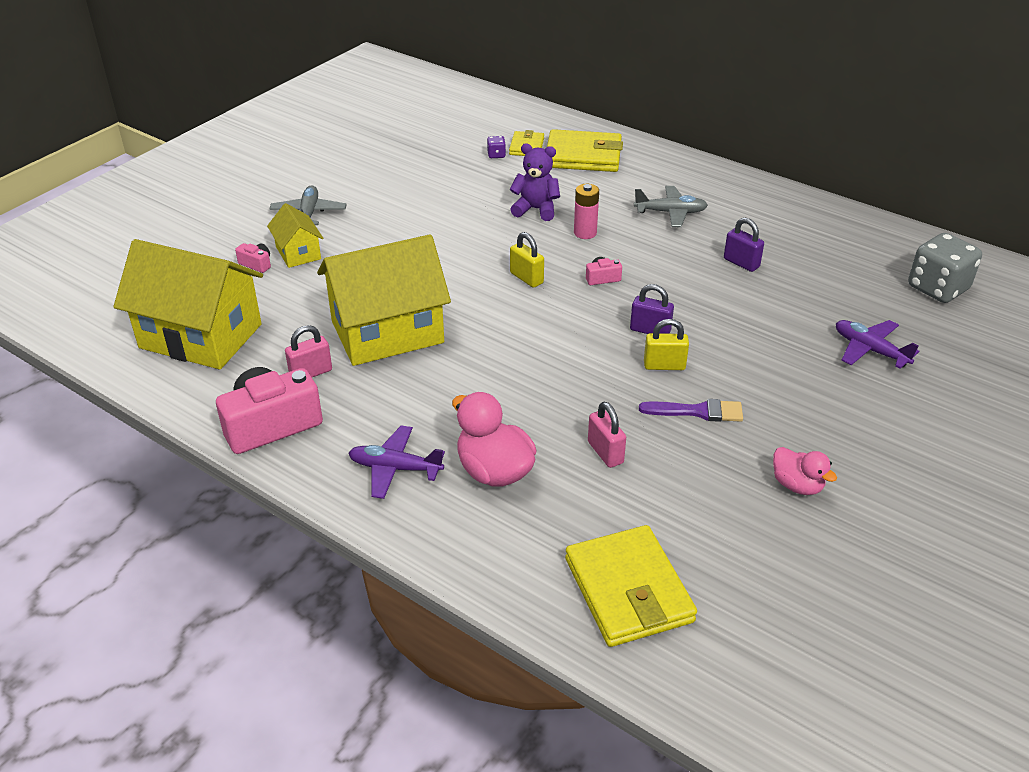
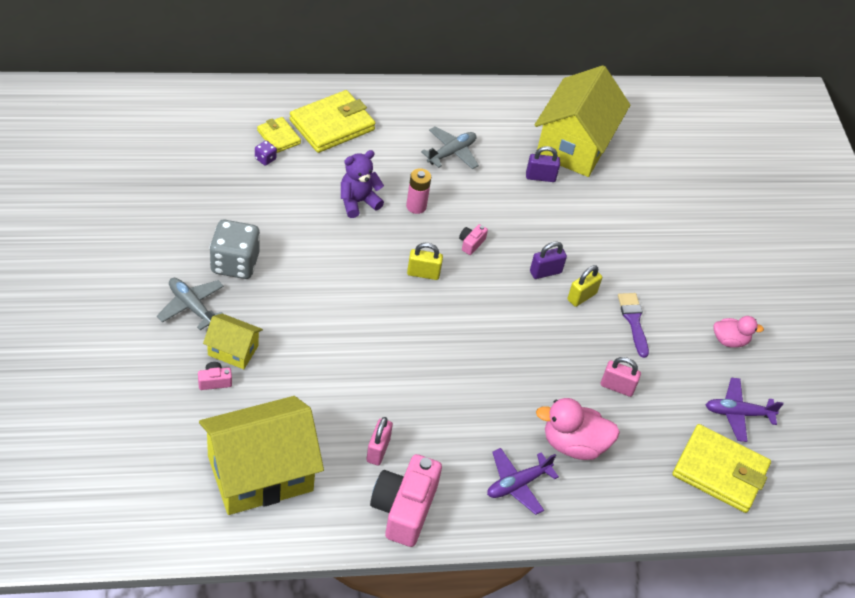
camera: 50 degrees left, 10 degrees up
(387, 332) = (386, 381): yellow house -> yellow house (574, 145)
(697, 411) = (633, 321): purple brush -> purple brush turned 60 degrees counterclockwise
(870, 350) = (675, 210): purple plane -> purple plane (738, 413)
(937, 288) = (665, 134): grey dice -> grey dice (235, 263)

